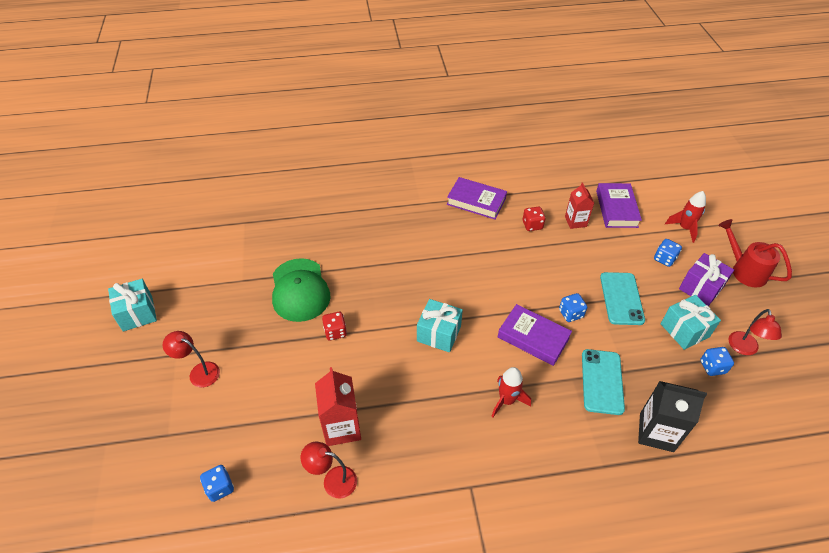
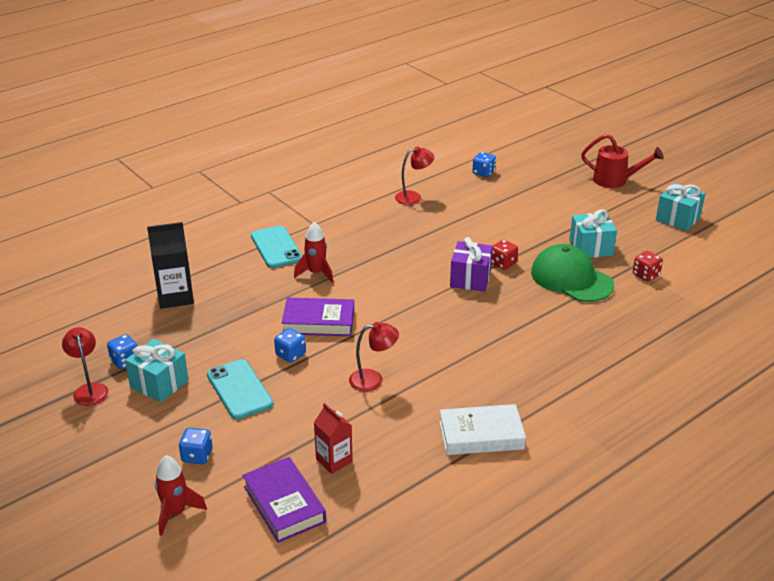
camera: 150 degrees right, 15 degrees down
(199, 372) = (576, 208): red lamp -> red lamp (373, 380)
(341, 427) = (434, 219): red carton -> none
(439, 334) = (410, 294): turquoise gift -> turquoise gift (591, 248)
(476, 201) = (481, 435): purple book -> white book
(532, 225) = (388, 433): red dice -> red dice (645, 275)
(602, 381) = (236, 313): turquoise phone -> turquoise phone (276, 247)
(701, 288) = (144, 436): purple gift -> purple gift (470, 279)
(744, 270) = (84, 482): red watering can -> red watering can (615, 180)

